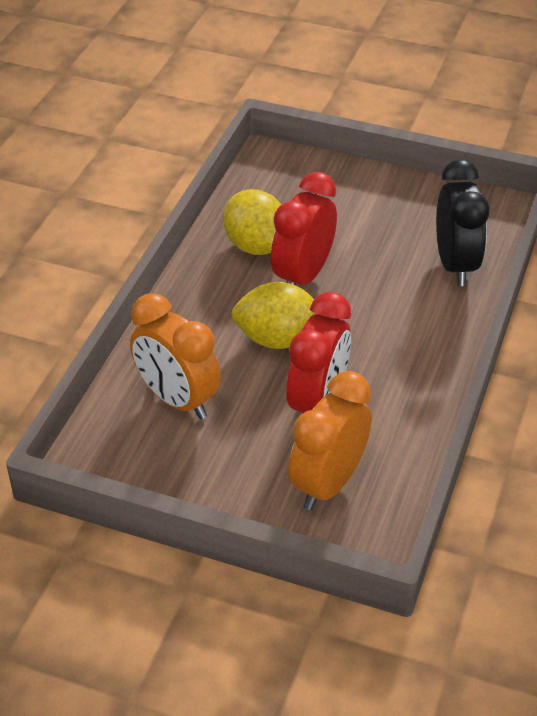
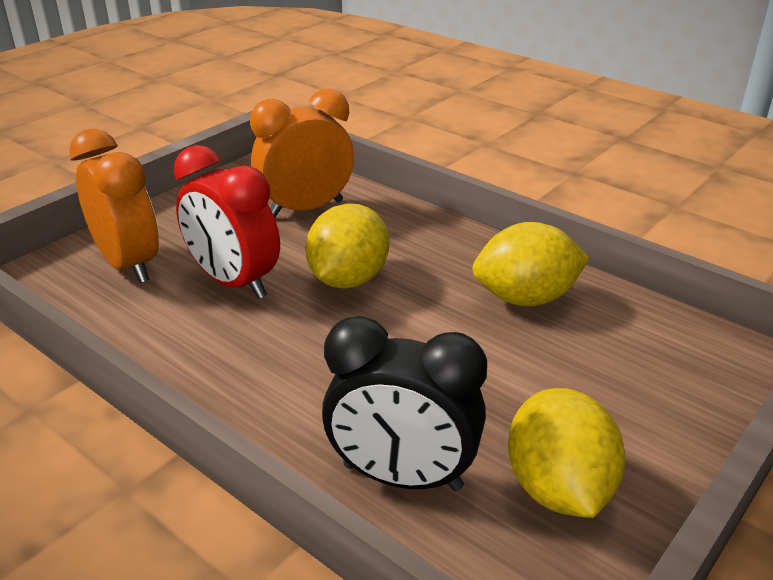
camera: 110 degrees right, 10 degrees down
(303, 276) = (448, 321): red clock -> none
(425, 211) = (558, 488): none -> yellow lemon

